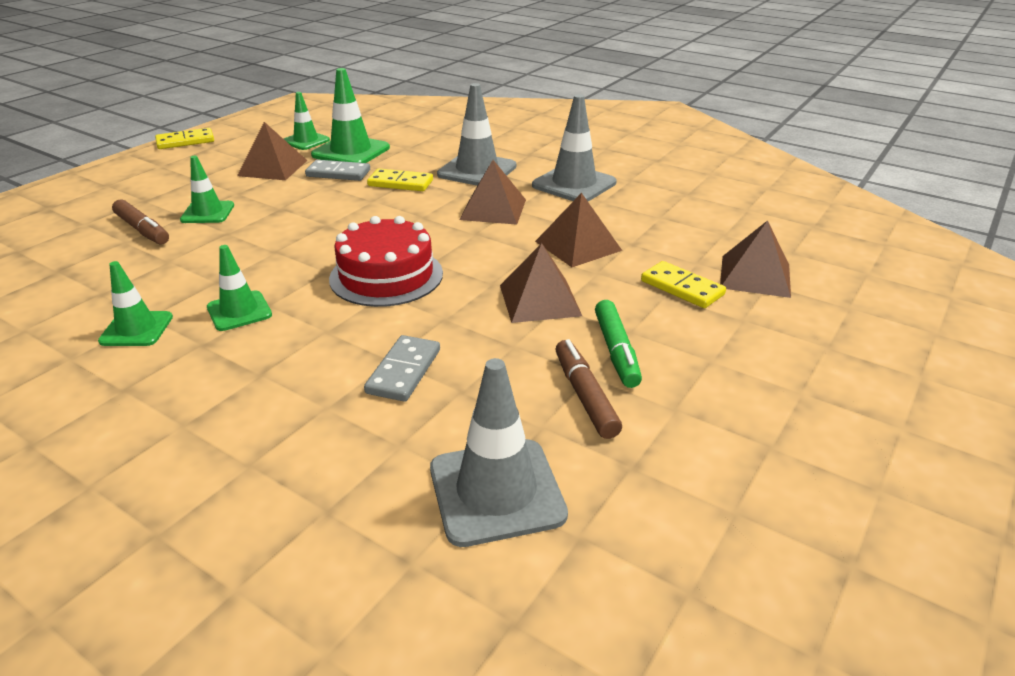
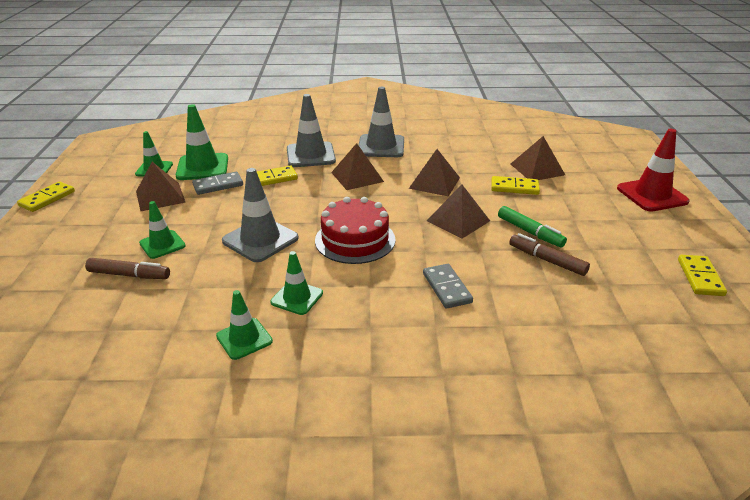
camera: 35 degrees left, 0 degrees up
(496, 491) = (573, 323): grey traffic cone -> grey traffic cone (260, 240)
(808, 533) = (700, 277): none -> yellow domino
(908, 377) = (652, 195): none -> red traffic cone

